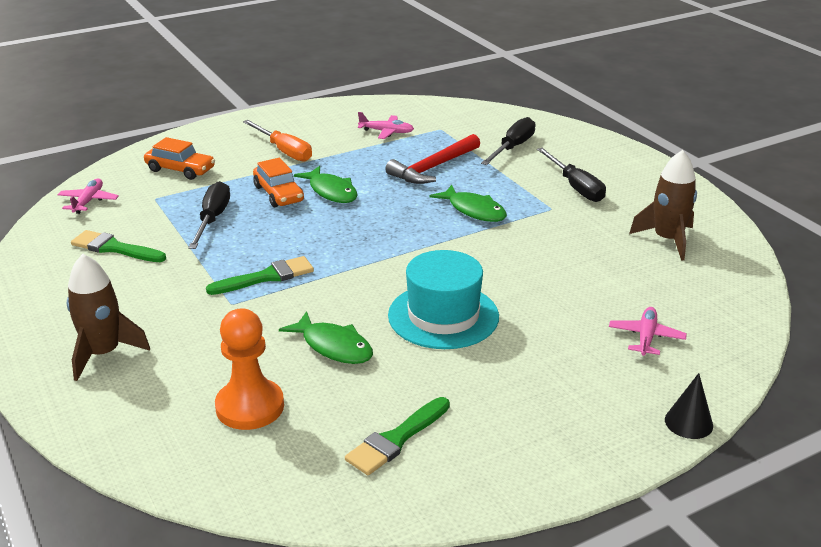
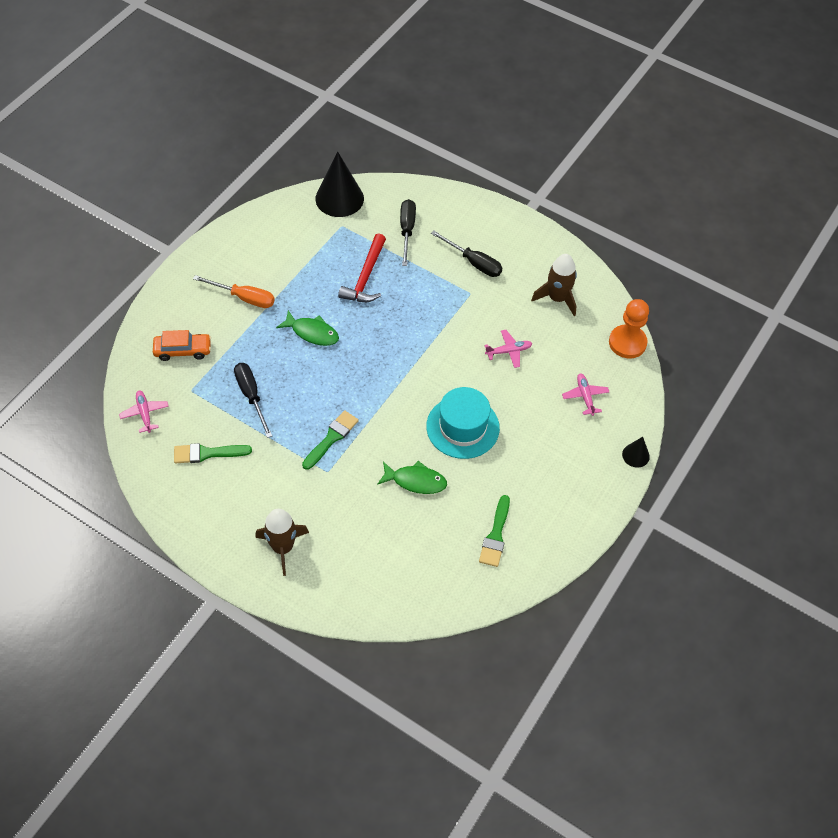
camera: 30 degrees left, 25 degrees up
(250, 407) = (401, 548): orange pawn -> orange pawn (627, 343)
(278, 194) = (277, 350): orange car -> none
(387, 132) = (304, 244): pink plane -> pink plane (509, 351)
(456, 112) = (339, 198): none -> black cone
(474, 210) = (422, 315): green fish -> none

